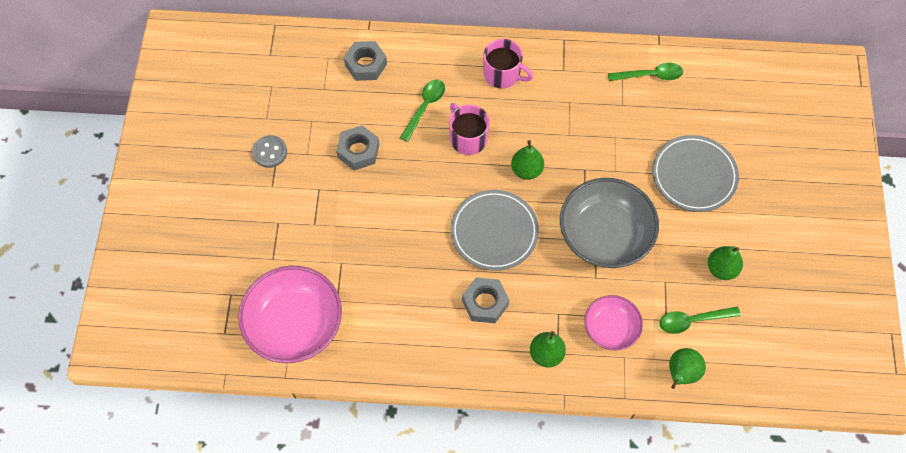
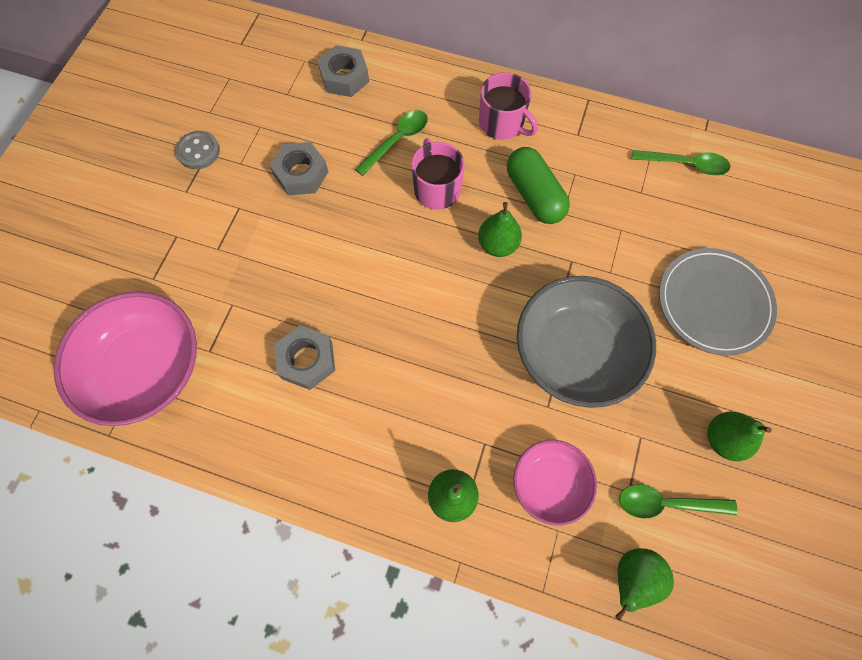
camera: 15 degrees right, 5 degrees up
(485, 303) = (393, 403): grey nut -> grey nut (307, 360)
(494, 232) = (433, 312): grey plate -> none
(543, 126) = (534, 195): none -> green capsule

